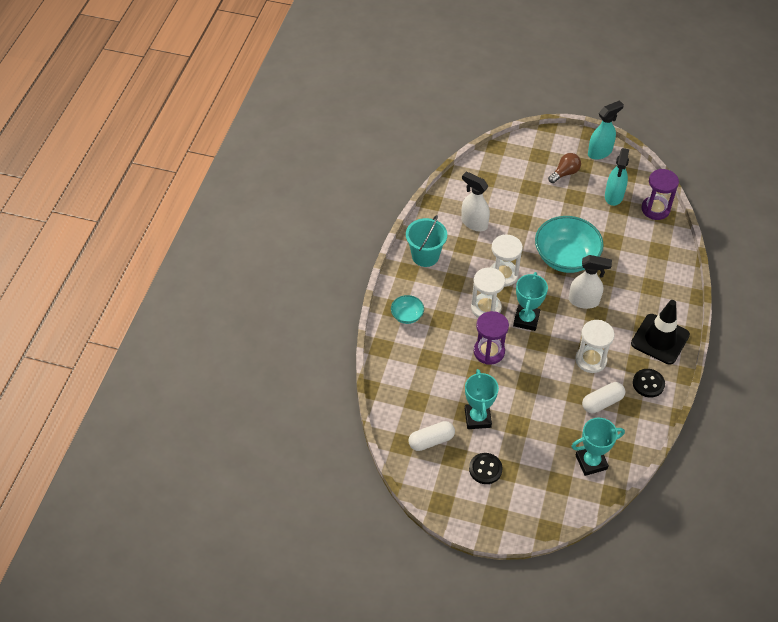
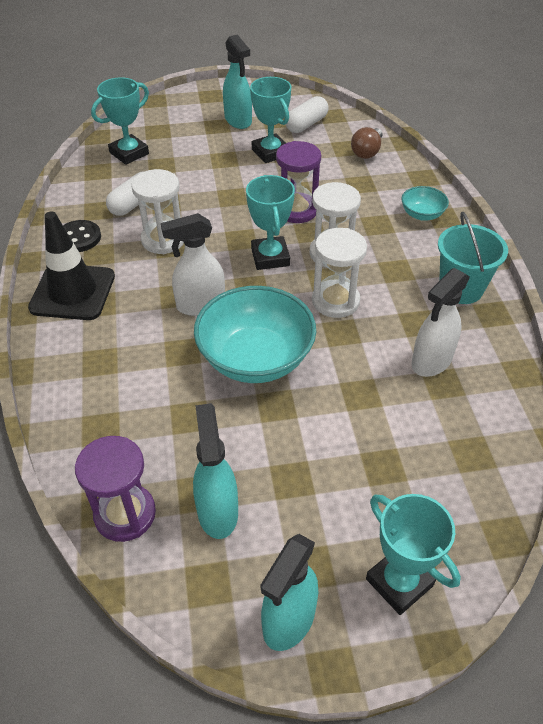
camera: 155 degrees right, 5 degrees down
(474, 223) = (431, 361): white spray bottle -> white spray bottle turned 120 degrees clockwise
(485, 469) = (238, 120): black button -> turquoise spray bottle
(550, 148) = (399, 582): none -> turquoise trophy
(565, 173) = (336, 527): brown light bulb -> brown light bulb (367, 152)

